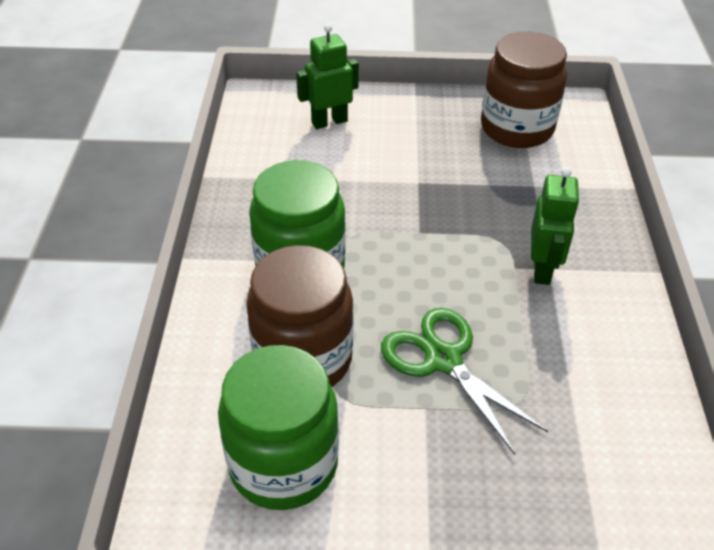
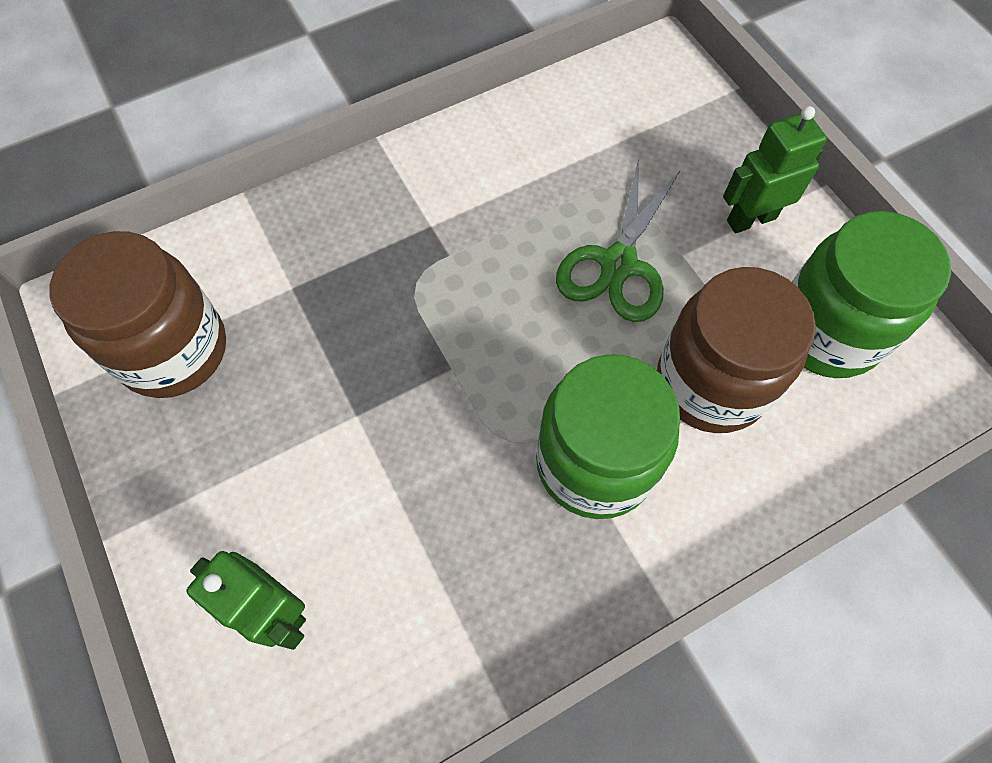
camera: 120 degrees left, 20 degrees up
(542, 269) = (436, 230): green robot -> green robot (751, 219)

